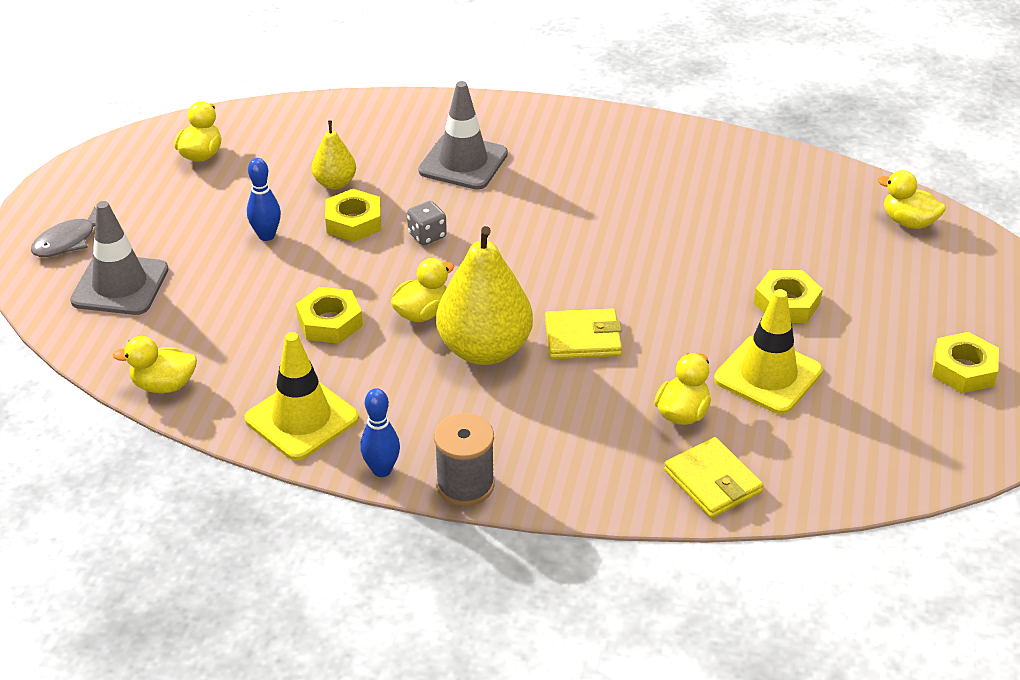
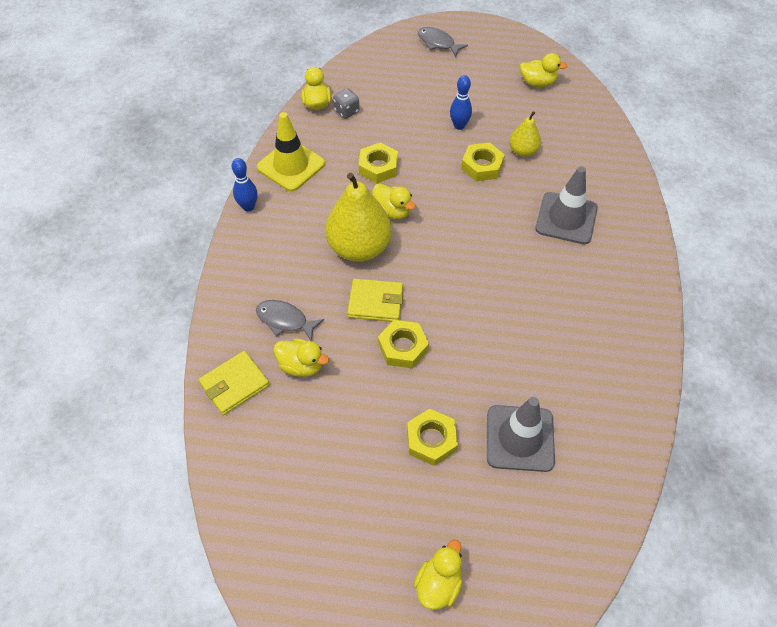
camera: 85 degrees right, 15 degrees up
(120, 285) = (401, 71): grey traffic cone -> grey traffic cone (520, 438)
(427, 235) = (475, 206): grey dice -> grey dice (346, 111)
(465, 485) = (235, 248): grey spool -> none
(583, 338) = (375, 302): yellow wallet -> yellow wallet turned 75 degrees counterclockwise
(606, 429) = (285, 320): none -> grey fish
(768, 375) = (344, 423): yellow traffic cone -> none
(908, 222) = (563, 551): yellow duck -> yellow duck (438, 584)
(963, 369) = (361, 579): yellow nut -> yellow nut (403, 347)

